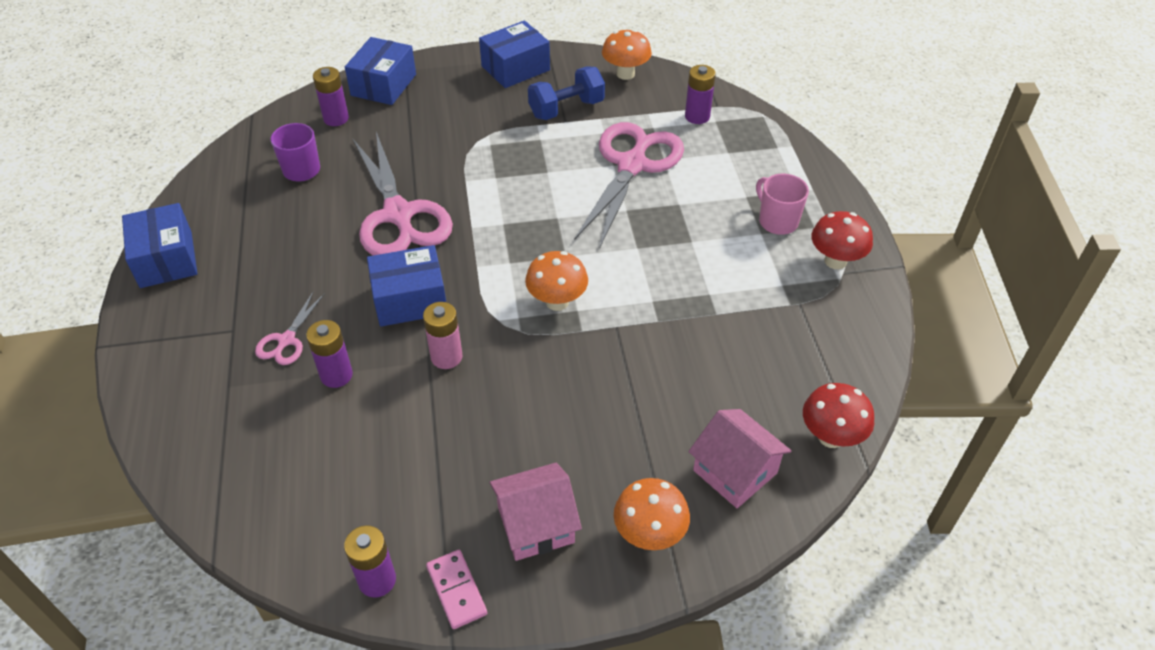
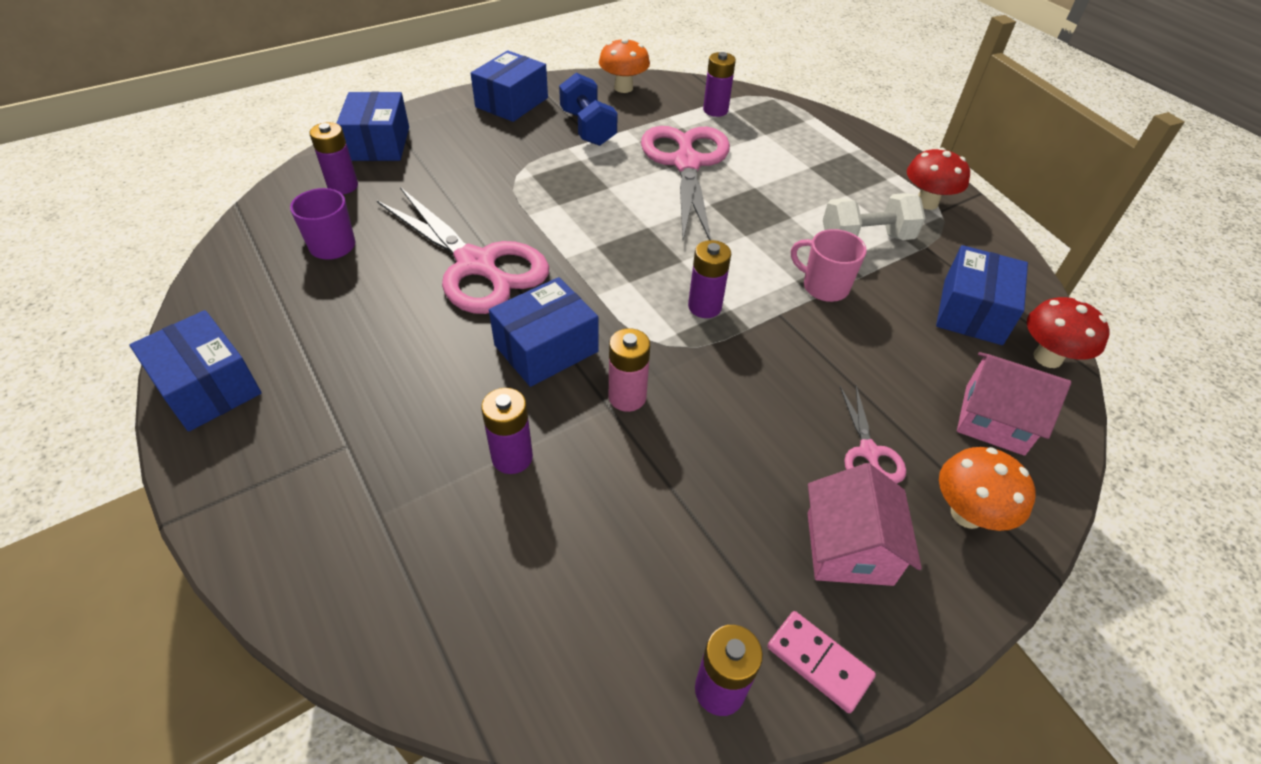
camera: 25 degrees left, 0 degrees up
(286, 340) = (425, 436): pink scissors -> pink scissors (869, 452)
(536, 524) = (849, 548): pink house -> pink house turned 45 degrees counterclockwise
(557, 302) = (704, 307): orange mushroom -> purple battery
(566, 109) = (588, 128): blue dumbbell -> blue dumbbell turned 60 degrees counterclockwise
(747, 280) = (866, 238): none -> white dumbbell
(777, 221) = (852, 181): pink mug -> pink mug (824, 287)
(793, 375) = (972, 311): none -> blue box

